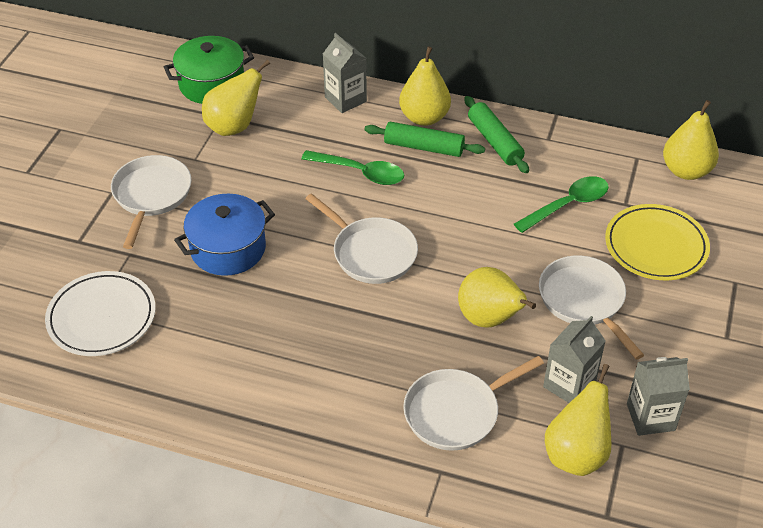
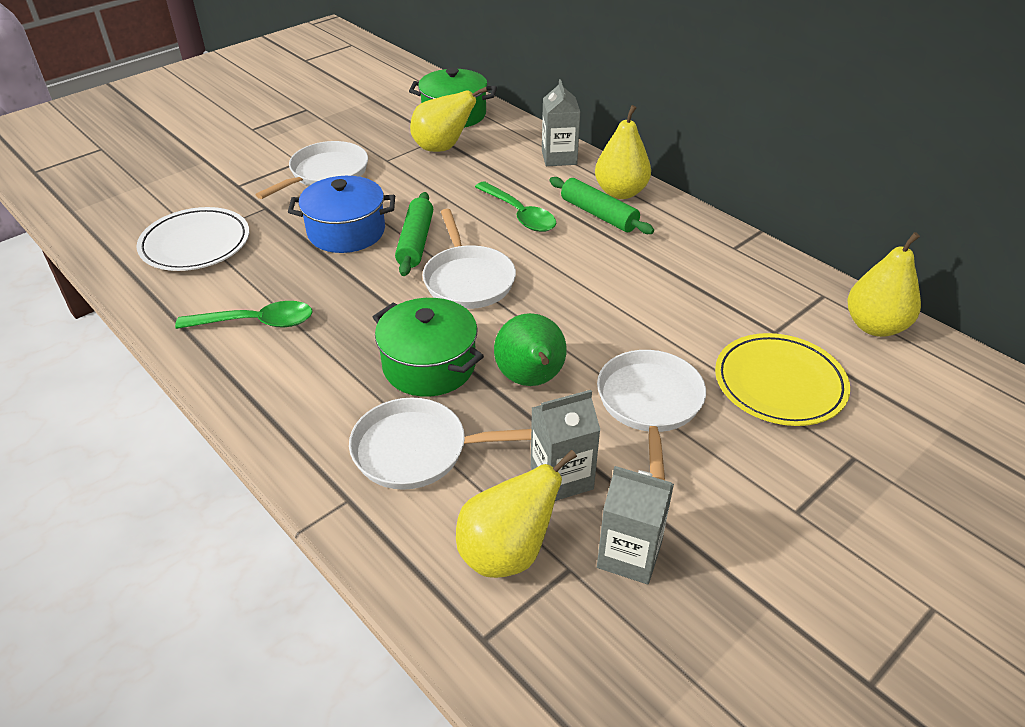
camera: 30 degrees right, 5 degrees down
(406, 341) = (429, 365): none -> green pot
(489, 319) = (531, 380): yellow pear -> green pear
(494, 141) = (675, 232): green rolling pin -> green rolling pin (415, 242)
(567, 205) = (706, 310): green spoon -> green spoon (256, 322)

